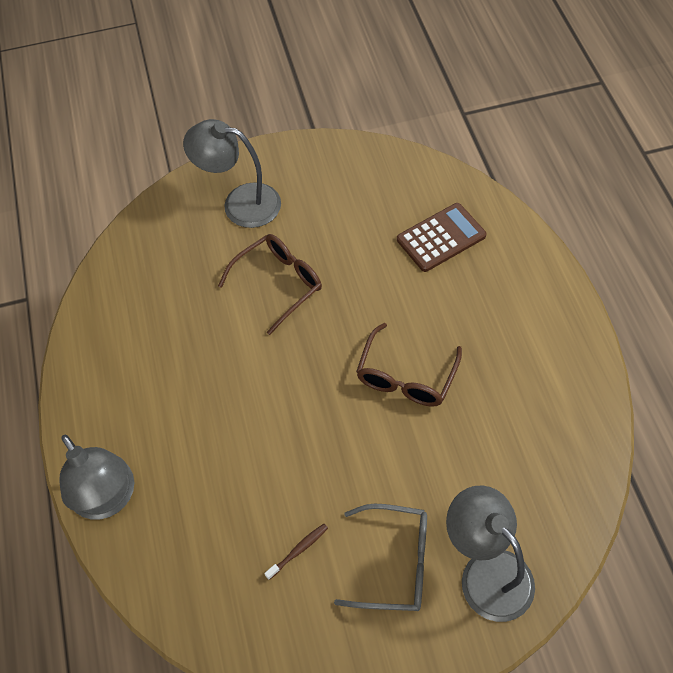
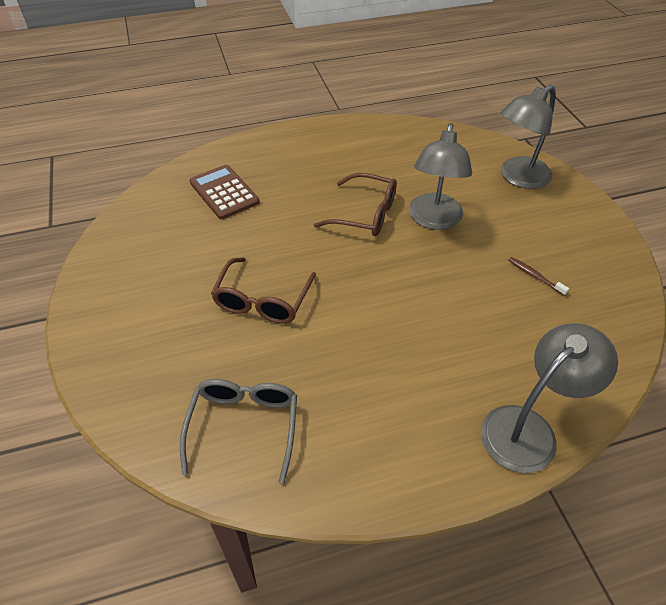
camera: 95 degrees left, 10 degrees down
(240, 203) = (147, 340): grey lamp -> grey lamp (434, 220)
(279, 283) = (262, 301): brown glasses -> brown glasses turned 120 degrees counterclockwise
(395, 563) = (527, 221): grey glasses -> grey glasses (244, 426)

